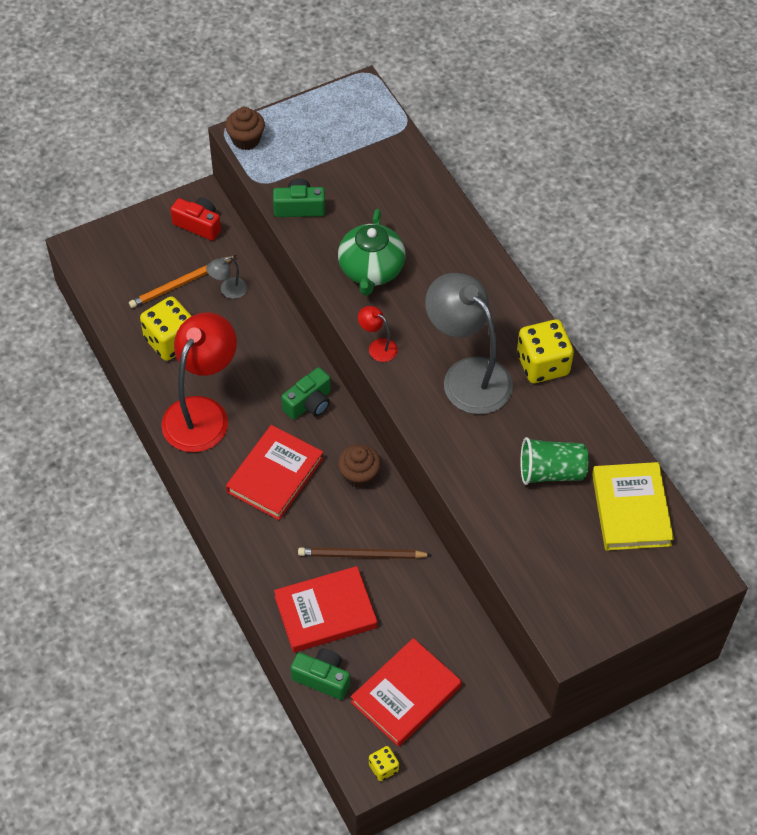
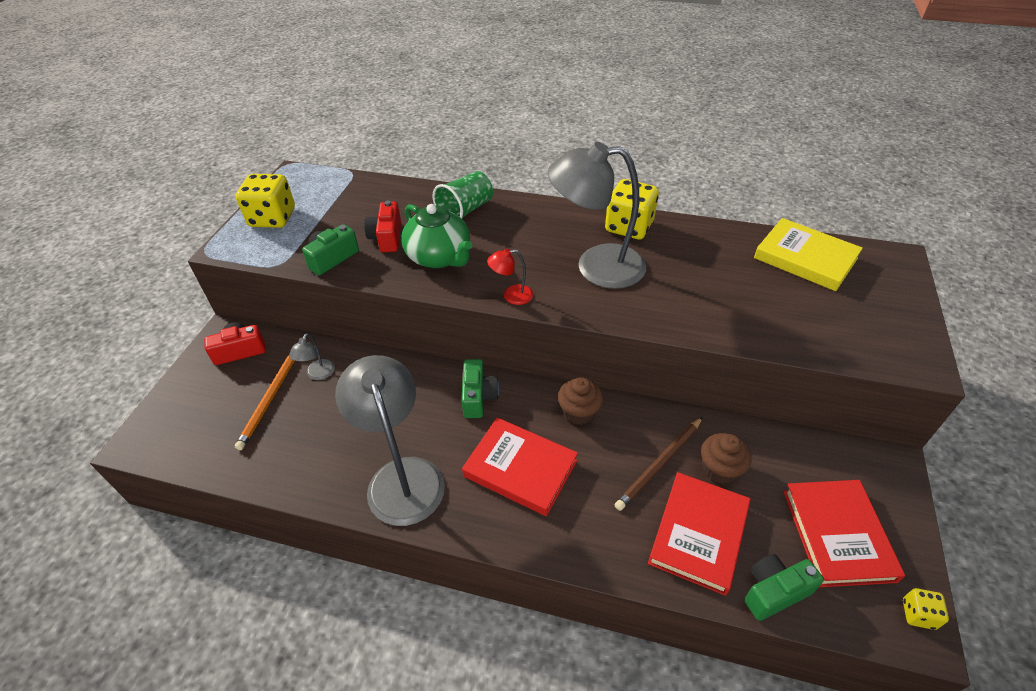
camera: 45 degrees left, 10 degrees down
(170, 341) = (308, 446): yellow dice -> yellow dice (272, 218)
(202, 413) = (401, 476): red lamp -> grey lamp
(246, 140) = (233, 248): brown cupcake -> brown cupcake (720, 469)
(275, 475) = (520, 469): red book -> red book turned 45 degrees counterclockwise
(357, 219) = (387, 237): none -> red camera
(551, 472) = (732, 276): green cup -> green cup (465, 210)

